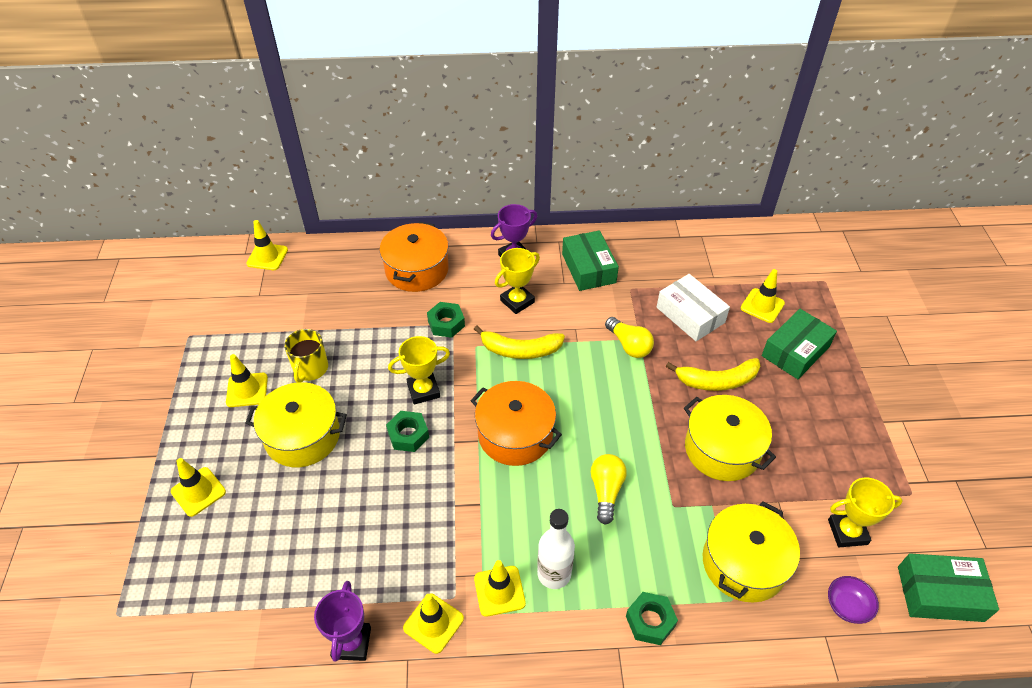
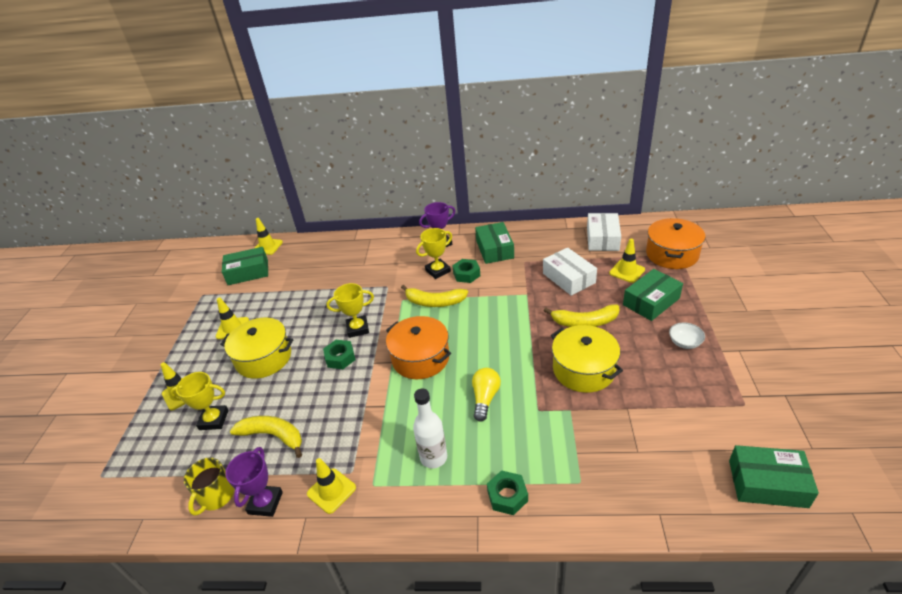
camera: 10 degrees right, 10 degrees down
(248, 299) = (248, 272): none -> green box
(310, 369) = (280, 315): yellow mug -> yellow mug (216, 496)
(341, 550) = (273, 436): none -> yellow banana
(417, 270) = (369, 252): orange pot -> orange pot (672, 254)
(446, 324) = (383, 285): green nut -> green nut (466, 274)
(499, 591) = (388, 468): yellow traffic cone -> none
(629, 345) = (518, 298): yellow light bulb -> none
(727, 255) = (602, 239): none -> white box
(744, 563) = (593, 454): yellow pot -> none
(839, 410) = (684, 342): none -> white bowl
(847, 532) = (685, 432): yellow trophy -> yellow trophy (214, 420)
(847, 606) = (681, 490): purple bowl -> none

